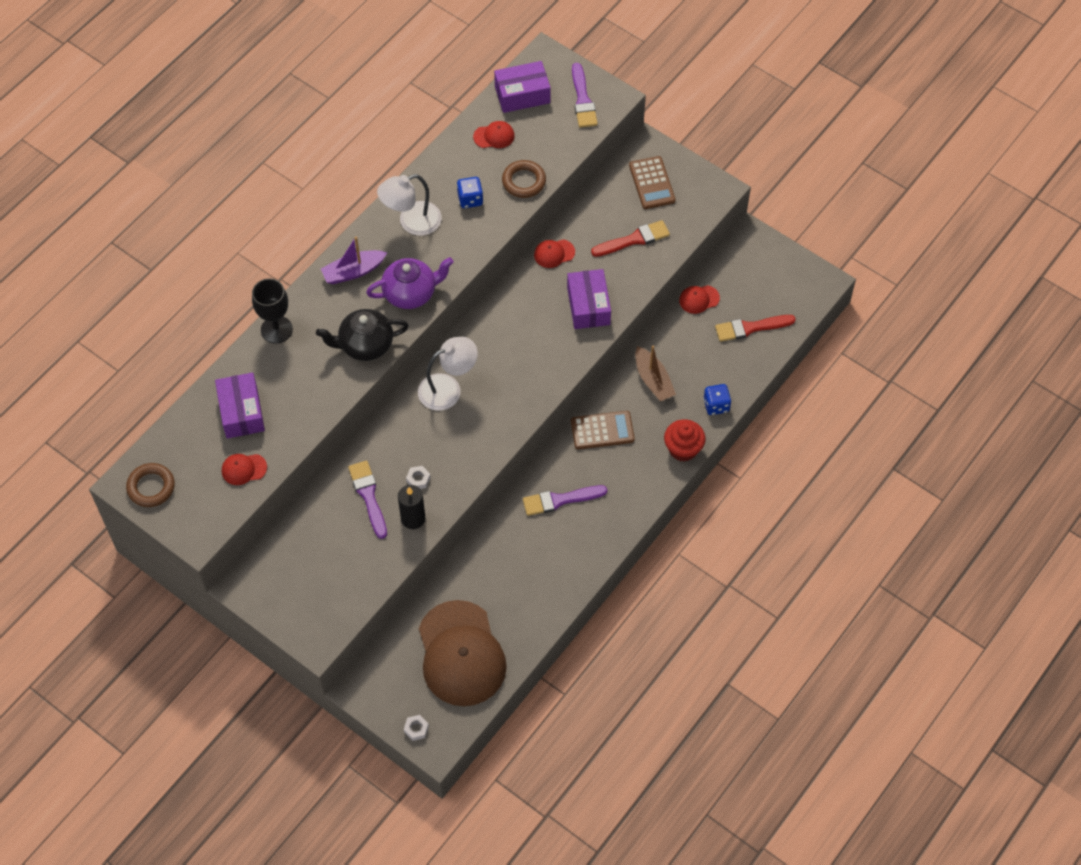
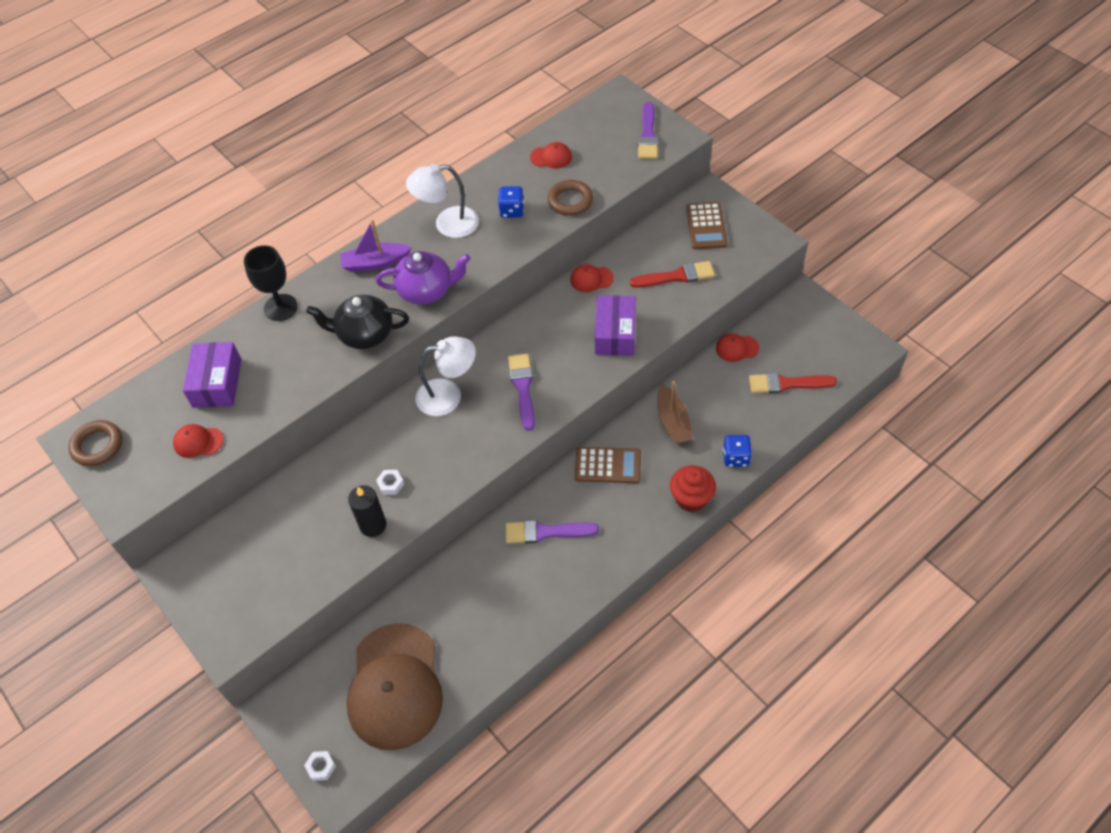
camera: 15 degrees right, 5 degrees down
(368, 496) = (333, 493): purple brush -> purple brush (523, 387)
(522, 94) = (588, 124): purple box -> none

